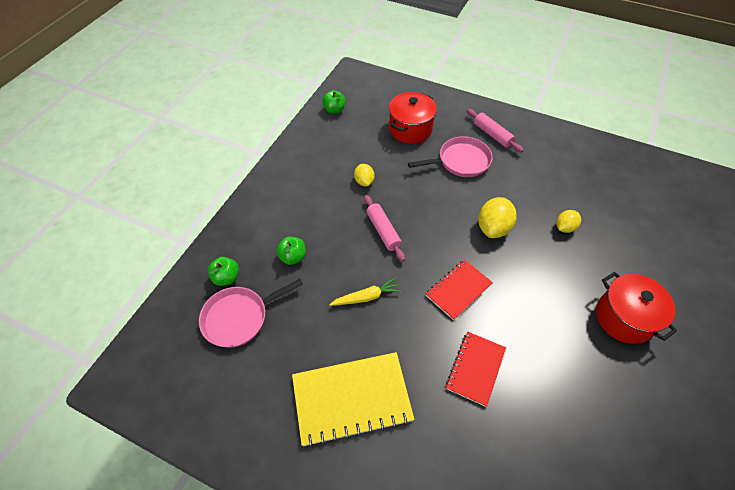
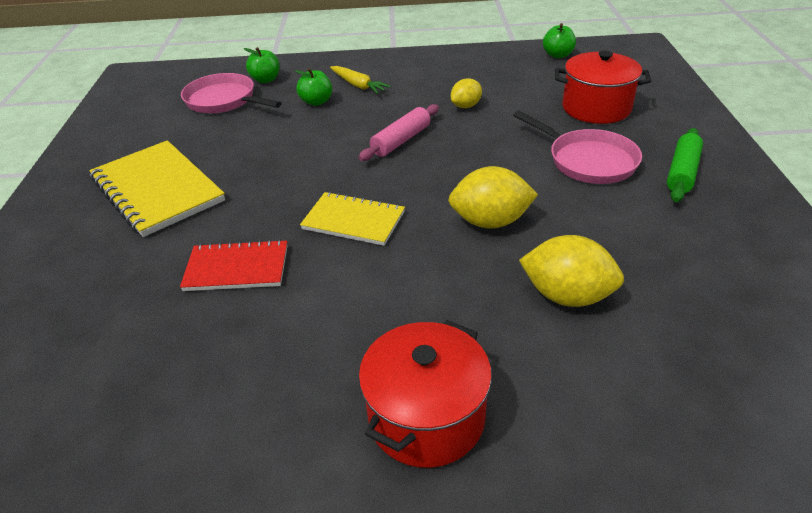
camera: 65 degrees right, 15 degrees down
(366, 297) = (295, 159): yellow carrot -> yellow carrot (358, 85)
(458, 290) = (353, 221): red notebook -> yellow notebook
(492, 135) = (682, 172): pink rolling pin -> green rolling pin
(564, 227) = (567, 296): yellow lemon -> yellow lemon, size x1.66

